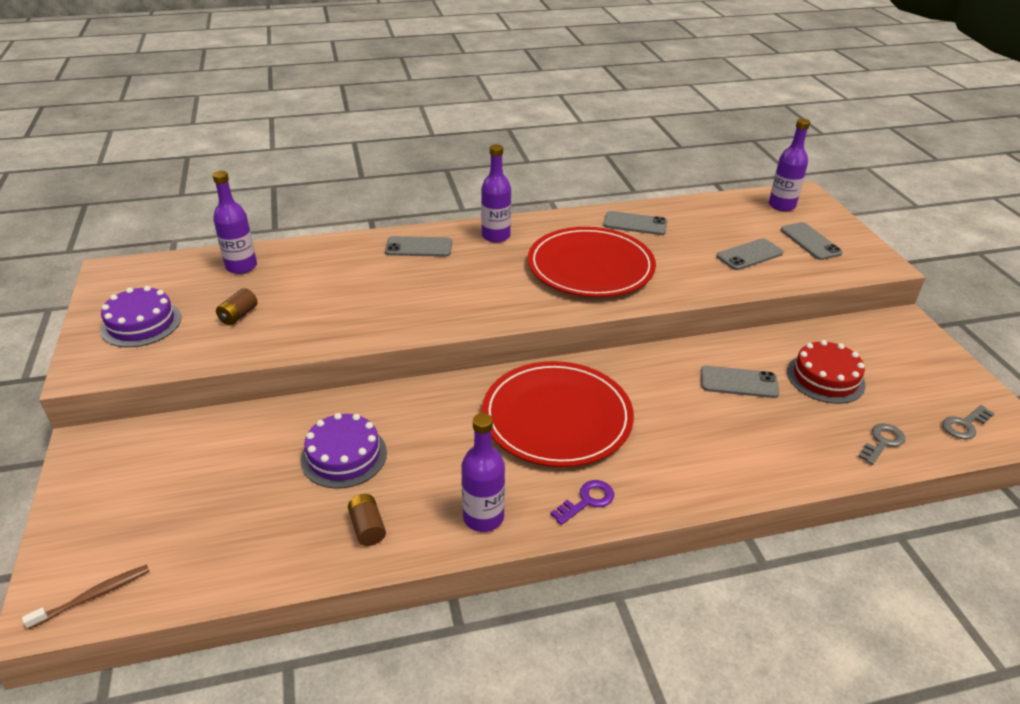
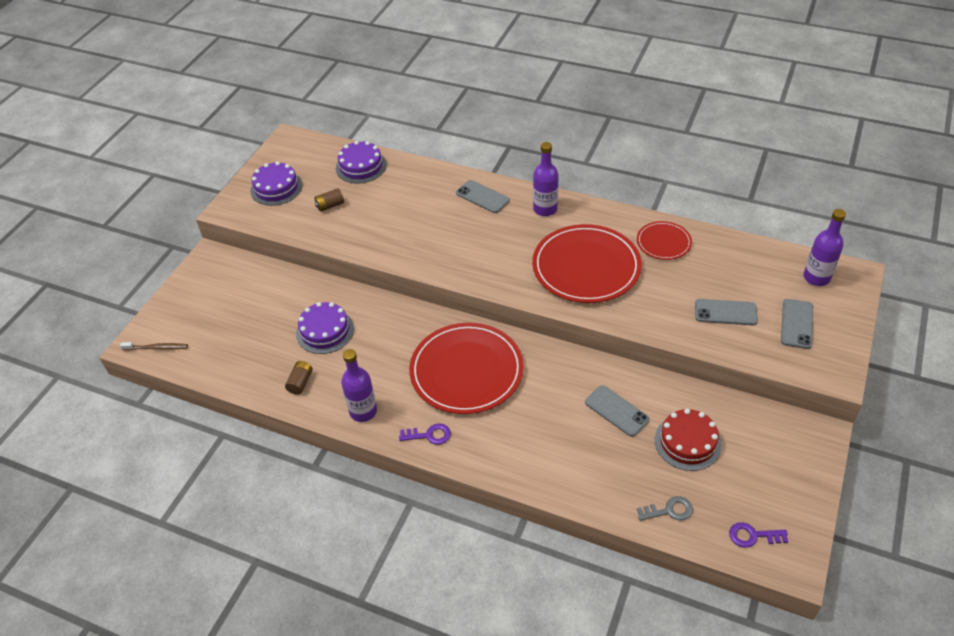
camera: 40 degrees right, 10 degrees up
(241, 267) = (361, 166): purple bottle -> purple cake
(635, 224) = (663, 242): grey phone -> red plate
(964, 425) = (752, 536): grey key -> purple key

